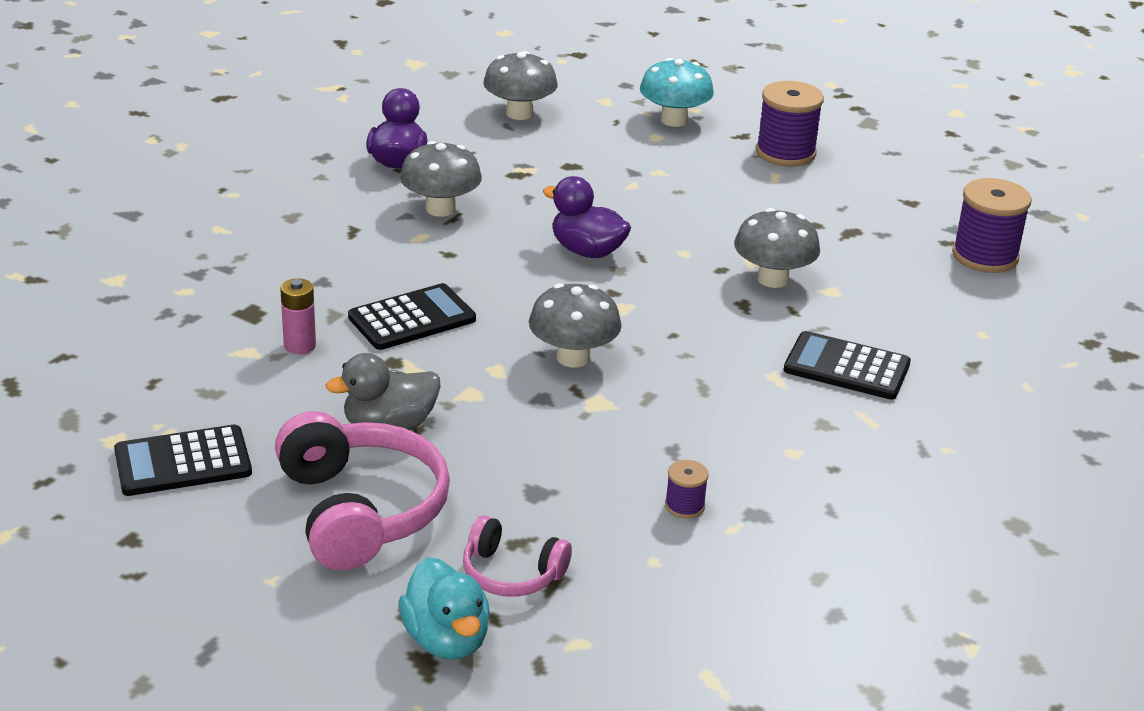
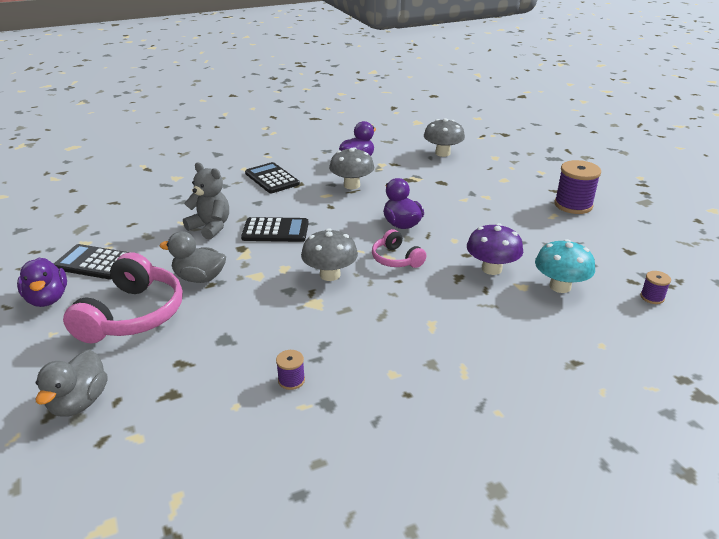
camera: 35 degrees right, 0 degrees up
(188, 539) = (47, 299): none -> purple duck
(299, 345) = (210, 227): pink battery -> grey teddy bear
(446, 640) = (79, 402): turquoise duck -> grey duck
(511, 573) = (156, 379): pink headphones -> pink headphones (396, 259)
(674, 120) = (523, 174): turquoise mushroom -> turquoise mushroom (560, 286)
(773, 279) = (491, 269): grey mushroom -> purple mushroom
(846, 367) = (483, 334): black calculator -> black calculator (272, 179)
(985, 256) = (652, 297): purple spool -> purple spool, size x0.49

